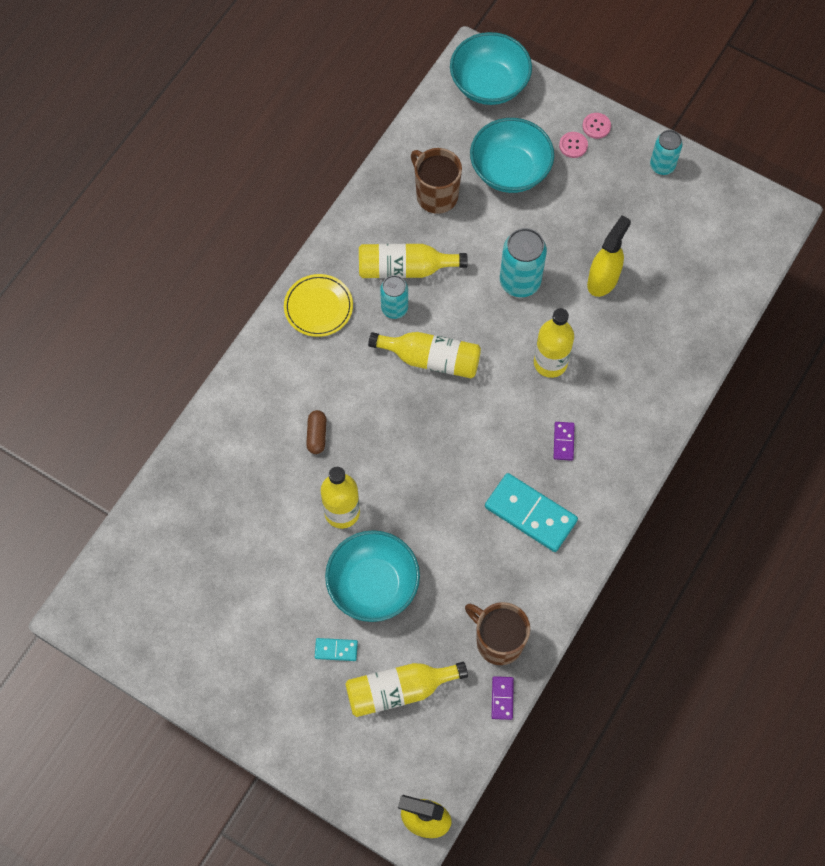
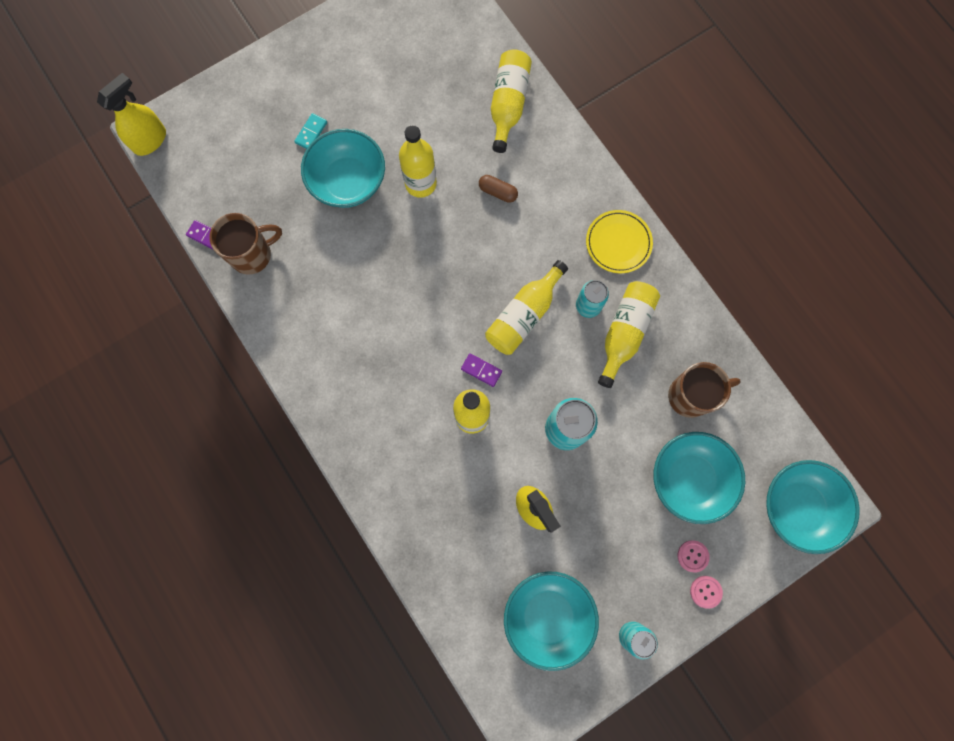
camera: 115 degrees right, 10 degrees up
(399, 690) = (255, 164): yellow bottle -> yellow bottle (508, 104)
(530, 513) = (343, 331): turquoise domino -> none
(563, 441) = (392, 391): purple domino -> purple domino (481, 370)
(684, 233) = (548, 616): none -> turquoise bowl

